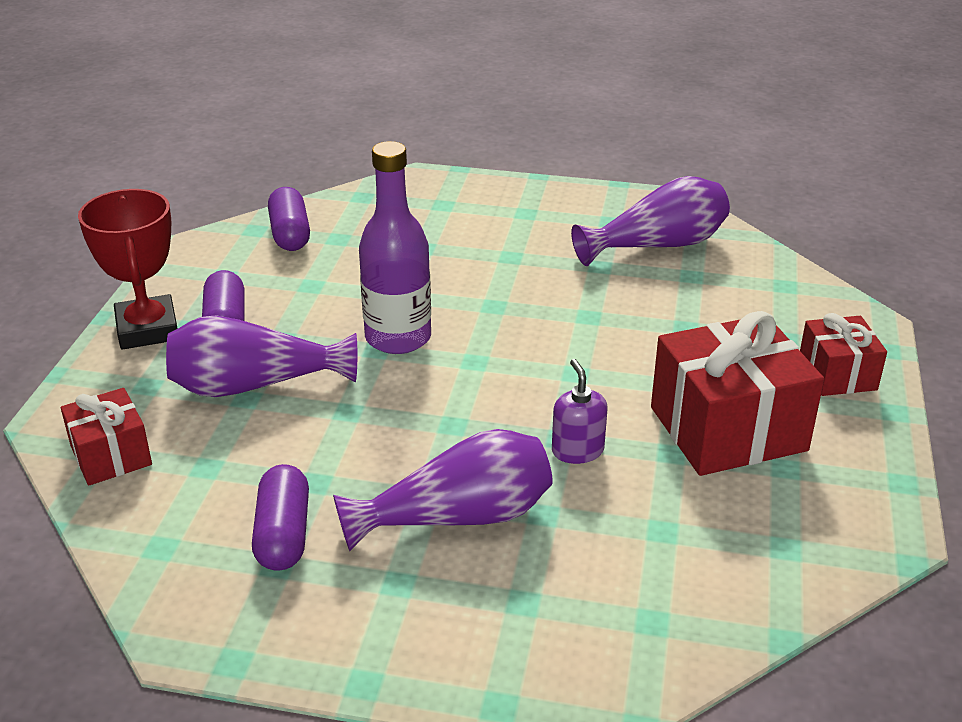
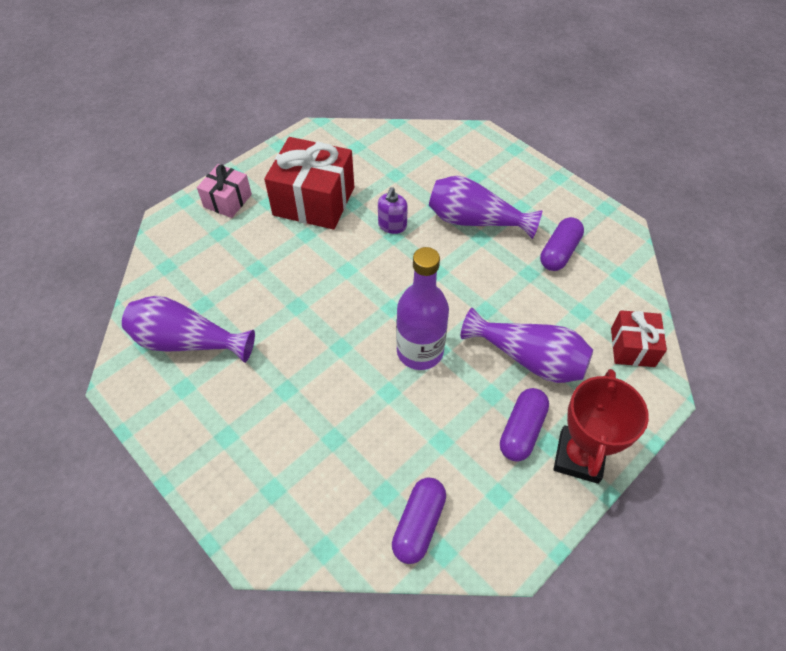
camera: 145 degrees left, 20 degrees up
(837, 374) = (227, 201): red gift -> pink gift

